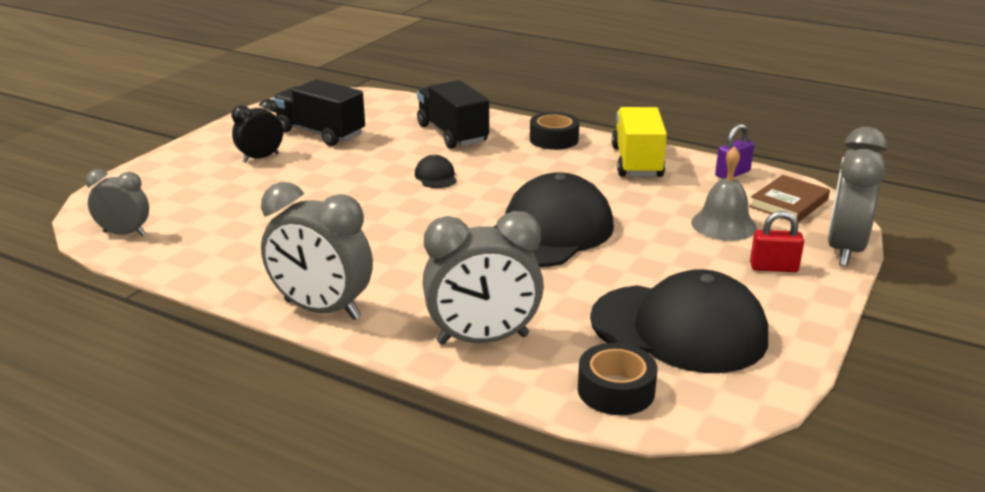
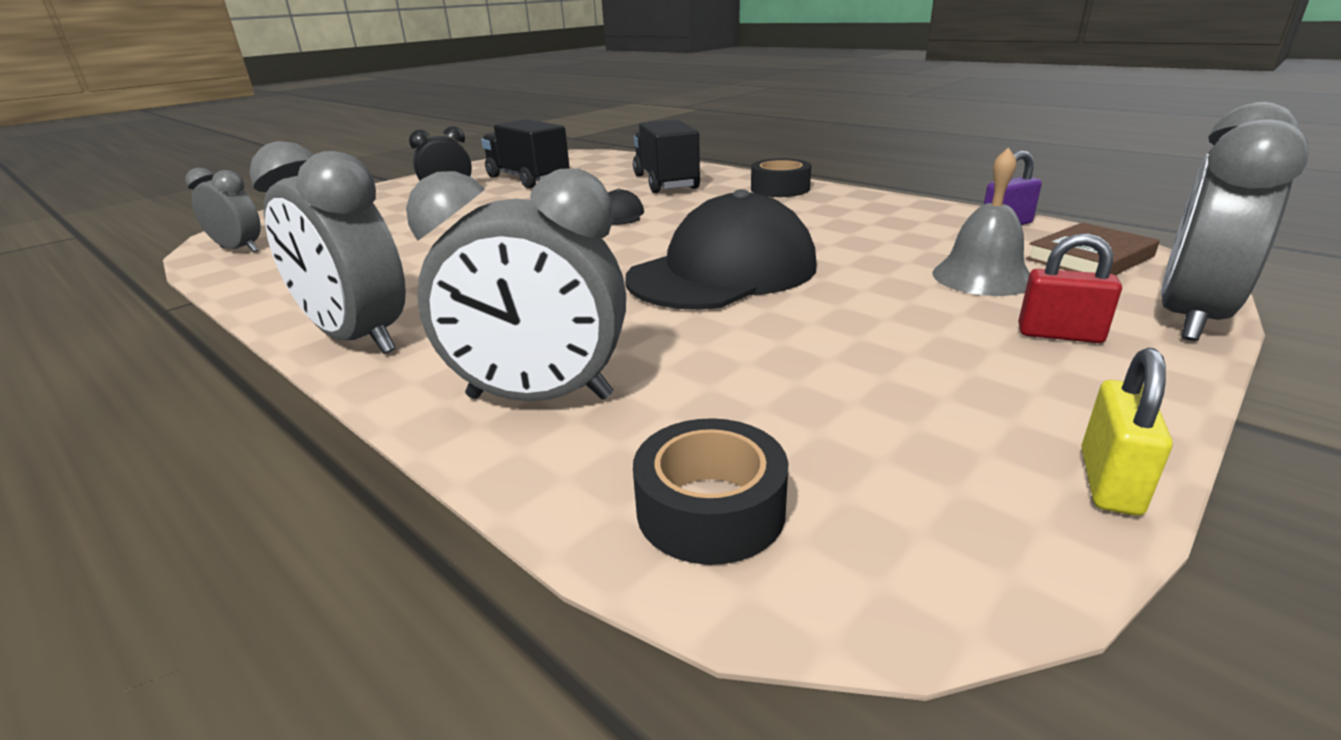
camera: 15 degrees right, 0 degrees up
(637, 162) = (875, 210): yellow truck -> none
(679, 328) = (871, 411): black cap -> none
(801, 354) = (1109, 481): none -> yellow padlock

